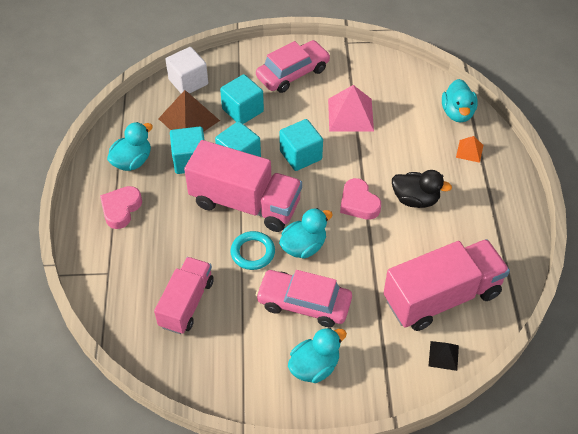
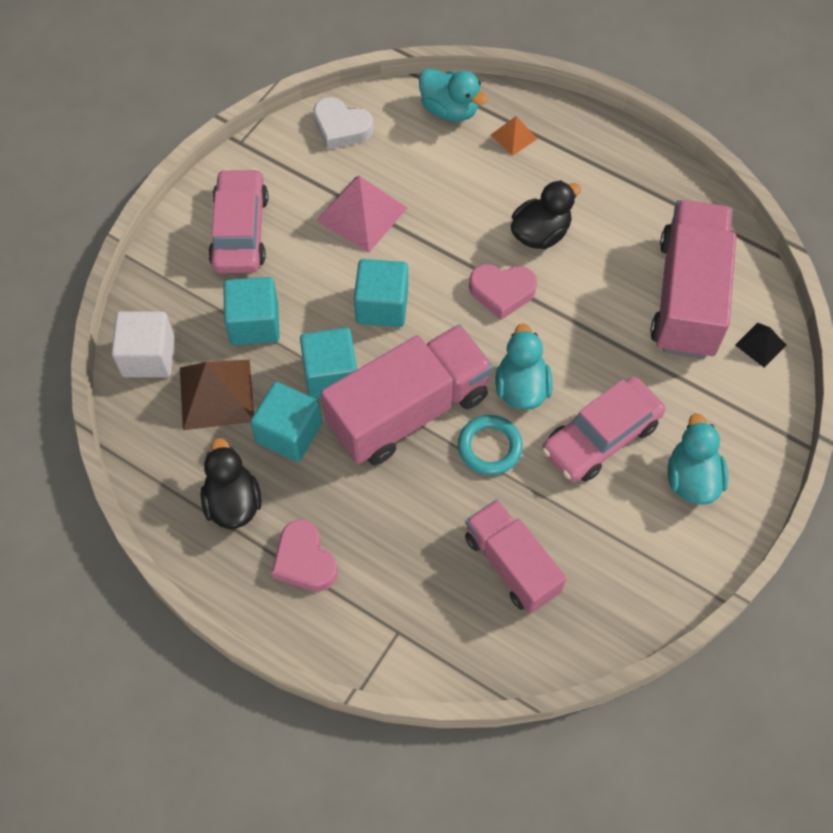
camera: 55 degrees left, 10 degrees up
(132, 161) = (233, 502): turquoise duck -> black duck
(397, 75) = (341, 128): none -> white heart

